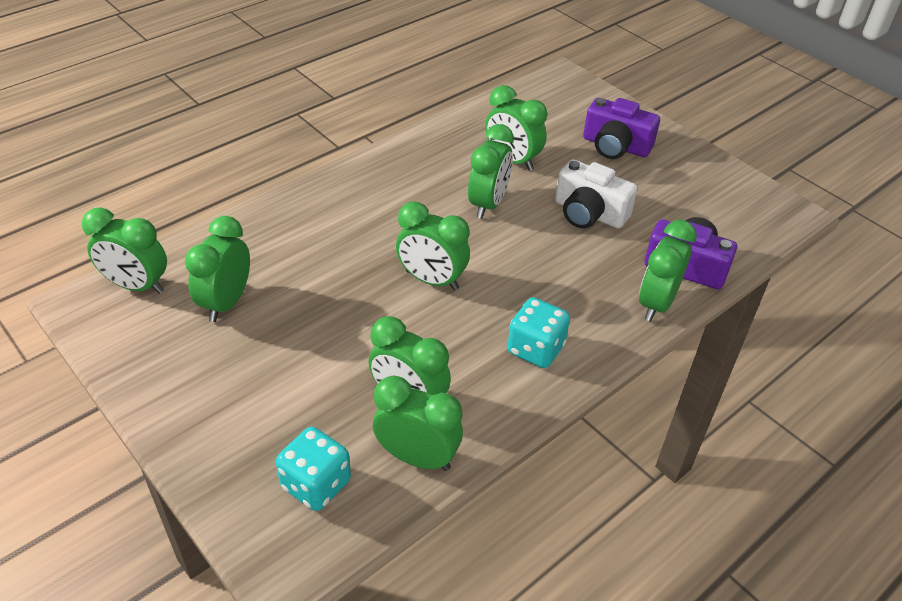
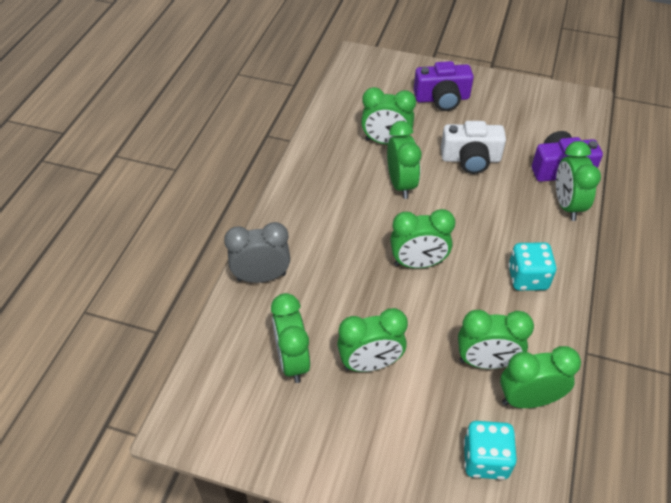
camera: 30 degrees left, 5 degrees up
(137, 286) = (210, 386): green clock -> green clock (370, 363)
(271, 221) = (261, 277): none -> grey clock

